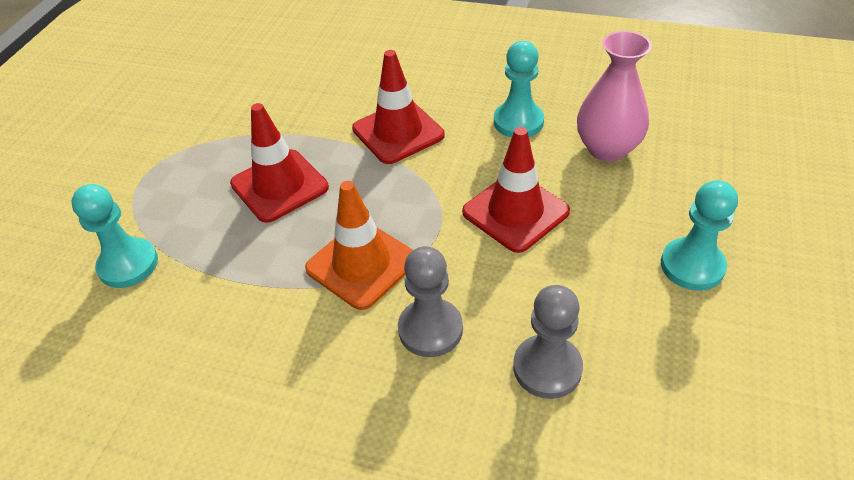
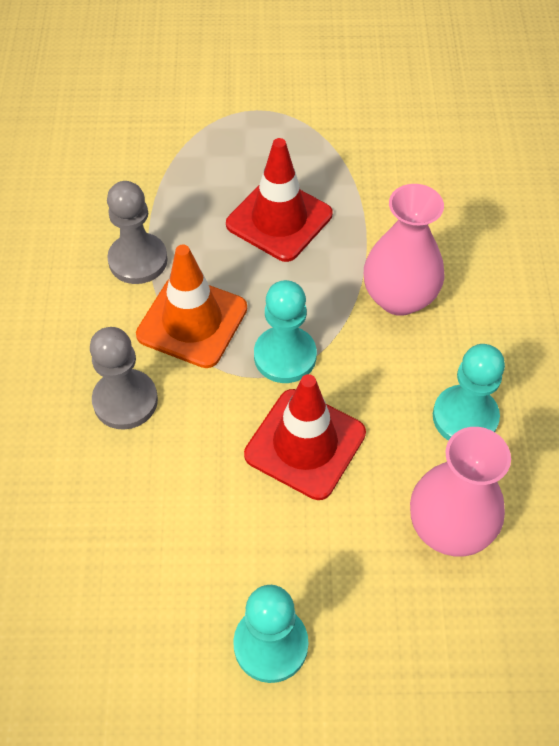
camera: 70 degrees right, 10 degrees up
(128, 265) = (148, 147): turquoise pawn -> turquoise pawn (285, 356)
(398, 132) = (399, 298): red traffic cone -> pink vase
(547, 368) = (99, 512): grey pawn -> grey pawn (138, 260)

